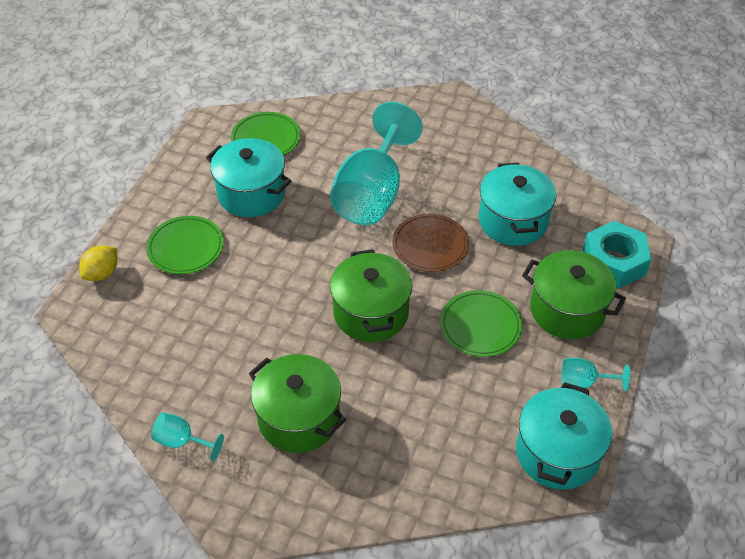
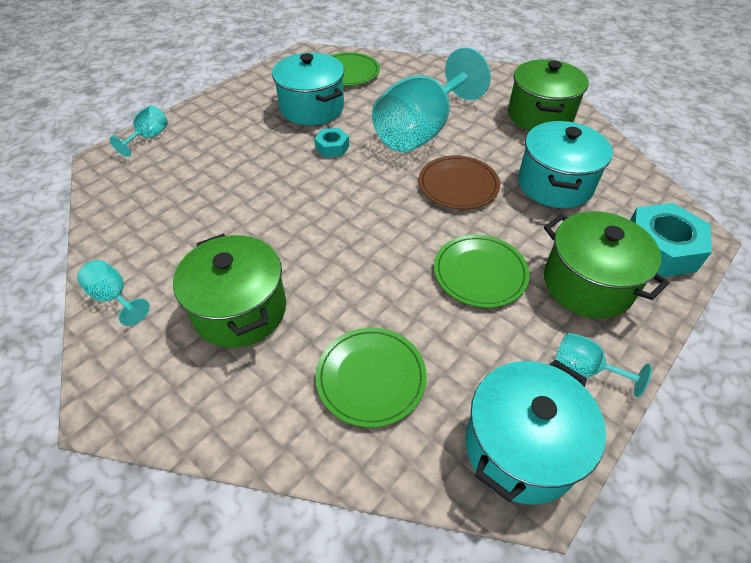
camera: 20 degrees right, 0 degrees up
(102, 273) = (149, 137): yellow lemon -> turquoise goblet
(185, 247) = (230, 134): green plate -> green plate (371, 377)
(295, 235) = (332, 147): none -> turquoise nut
(371, 313) = (368, 230): green pot -> green pot (540, 115)

